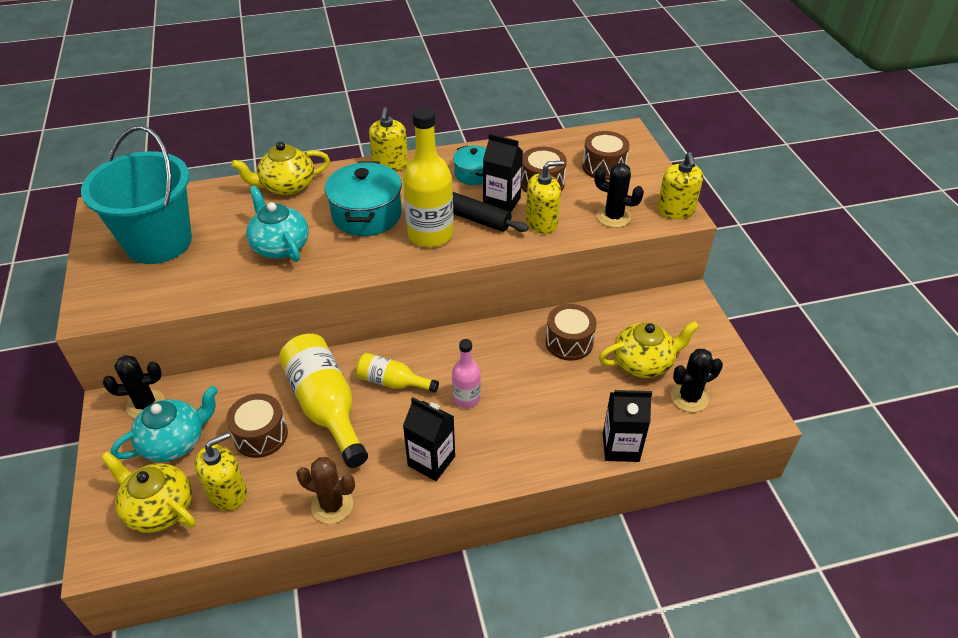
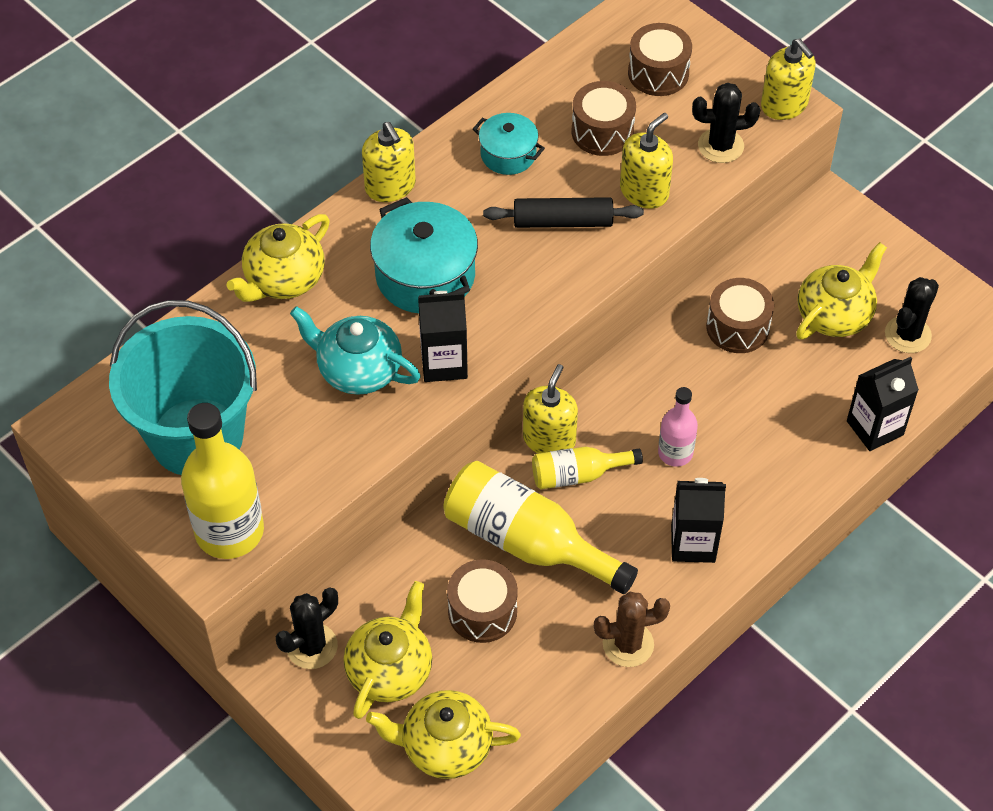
camera: 30 degrees left, 10 degrees up
(175, 442) = (390, 669): turquoise teapot -> yellow teapot
(228, 493) = (504, 691): yellow soap dispenser -> yellow soap dispenser (549, 439)
(430, 234) = (527, 269): yellow bottle -> yellow bottle (229, 531)
(501, 202) = (575, 183): black carton -> black carton (444, 363)

